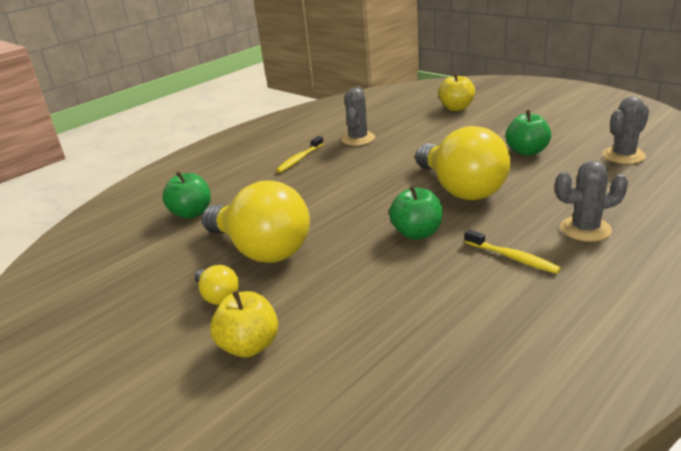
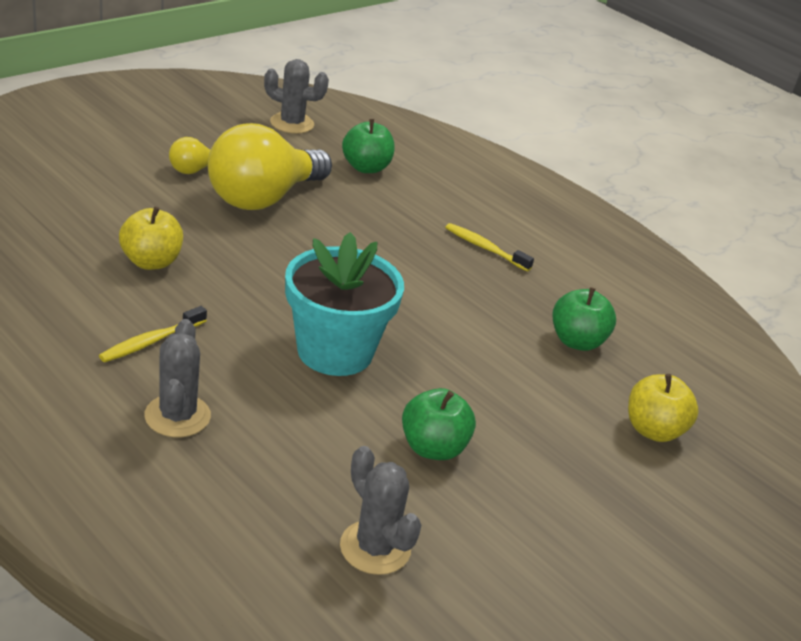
camera: 85 degrees right, 5 degrees up
(249, 346) = (112, 177): yellow apple -> yellow apple (151, 262)
(358, 139) = (540, 304): grey cactus -> grey cactus (292, 123)
(417, 233) = (242, 293): green apple -> green apple (577, 341)
(461, 189) = (335, 351): yellow light bulb -> turquoise flower pot

